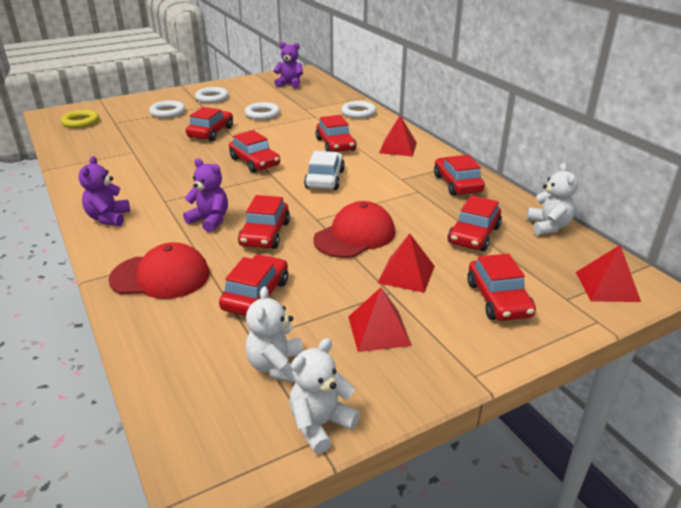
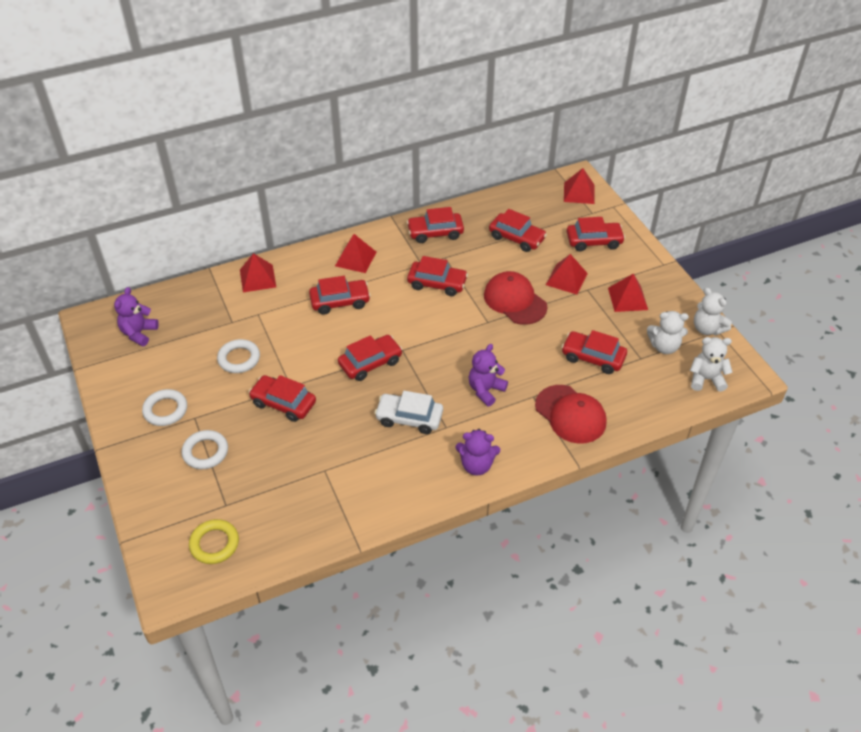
camera: 85 degrees left, 15 degrees up
(160, 276) = (570, 414): red cap -> red cap turned 135 degrees clockwise
(265, 234) = (510, 353): red car -> red car (437, 283)
(325, 179) = (415, 313): white car -> white car (409, 418)
(358, 113) = (258, 278): white ring -> red pyramid
(548, 226) = (506, 199): white teddy bear -> white teddy bear (706, 379)

